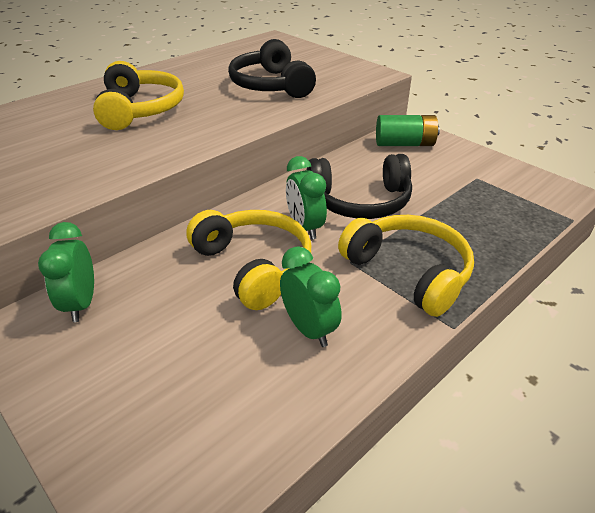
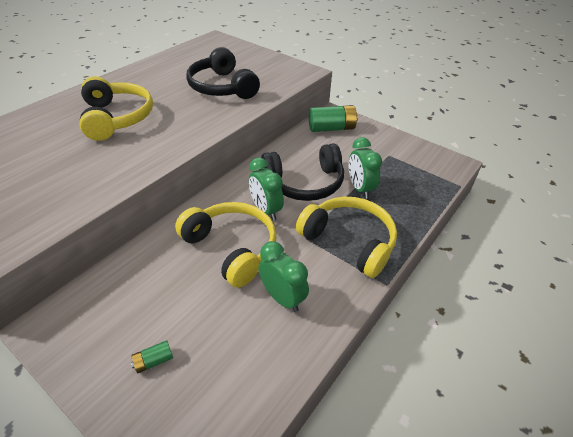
camera: 10 degrees left, 5 degrees up
(81, 304) = (98, 296): green clock -> green clock (359, 188)
(131, 384) = (154, 361): none -> green battery

